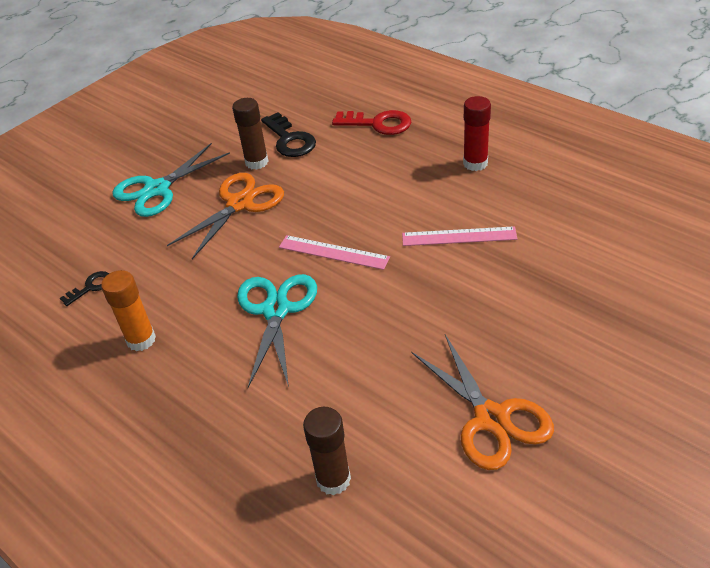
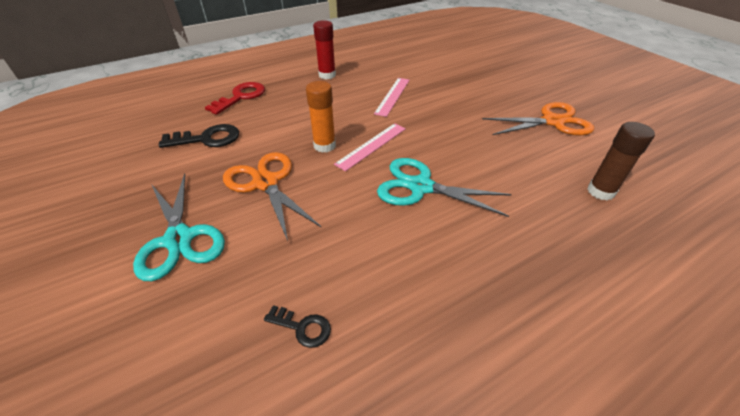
camera: 75 degrees left, 0 degrees up
(91, 287) = (303, 327): black key -> black key turned 135 degrees clockwise
(141, 340) = (416, 287): orange glue stick -> orange glue stick (324, 146)
(256, 162) = (216, 162): brown glue stick -> none

